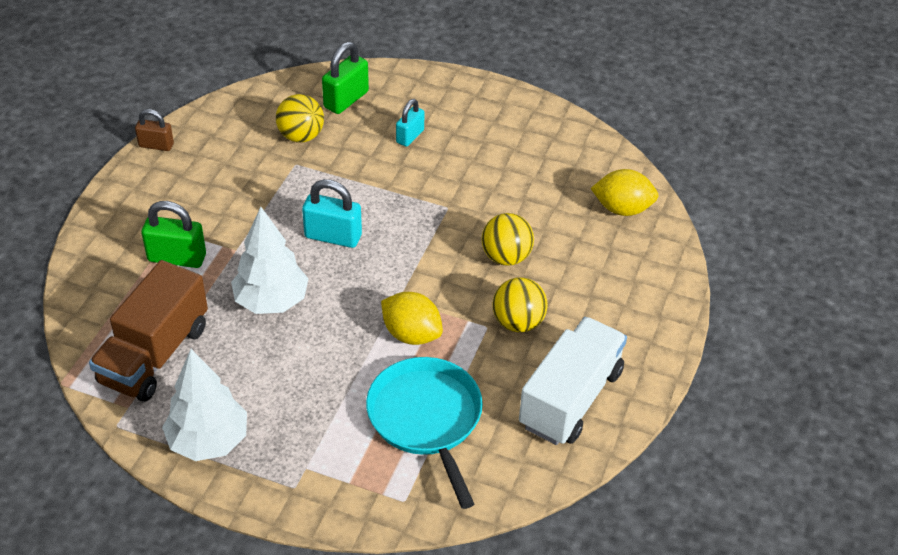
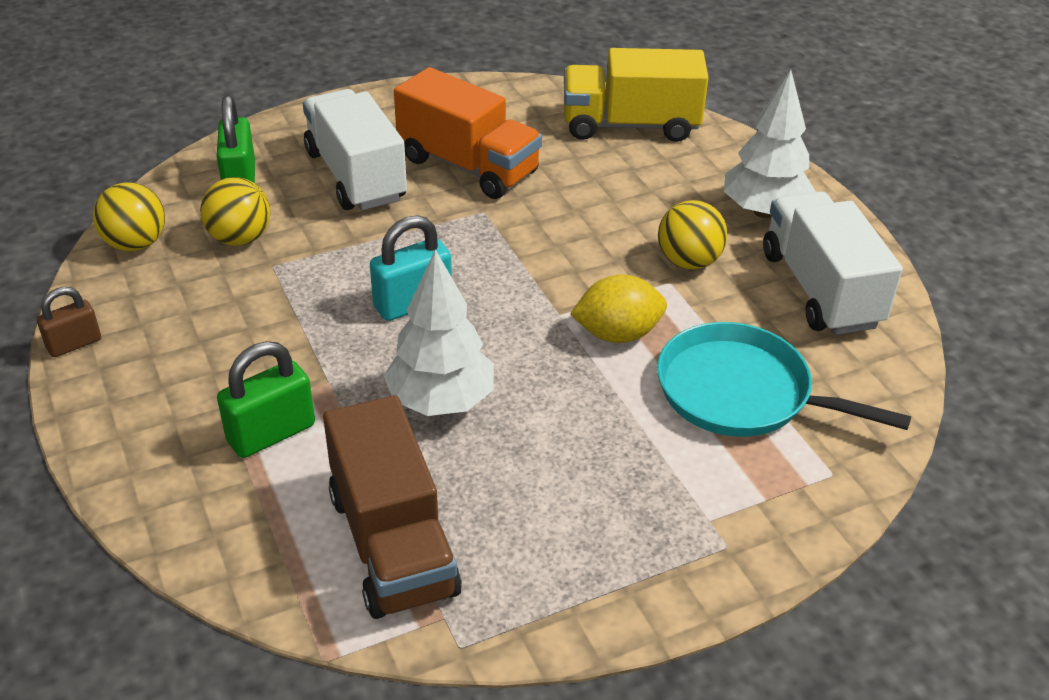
camera: 45 degrees left, 5 degrees down
(209, 441) = (581, 576): white tree -> white tree (764, 211)
(410, 136) = (356, 176): turquoise padlock -> white truck
(481, 171) = (468, 166): none -> orange truck
(506, 257) = (597, 218): yellow ball -> yellow ball (136, 244)
(622, 209) = (630, 125): yellow lemon -> yellow truck

